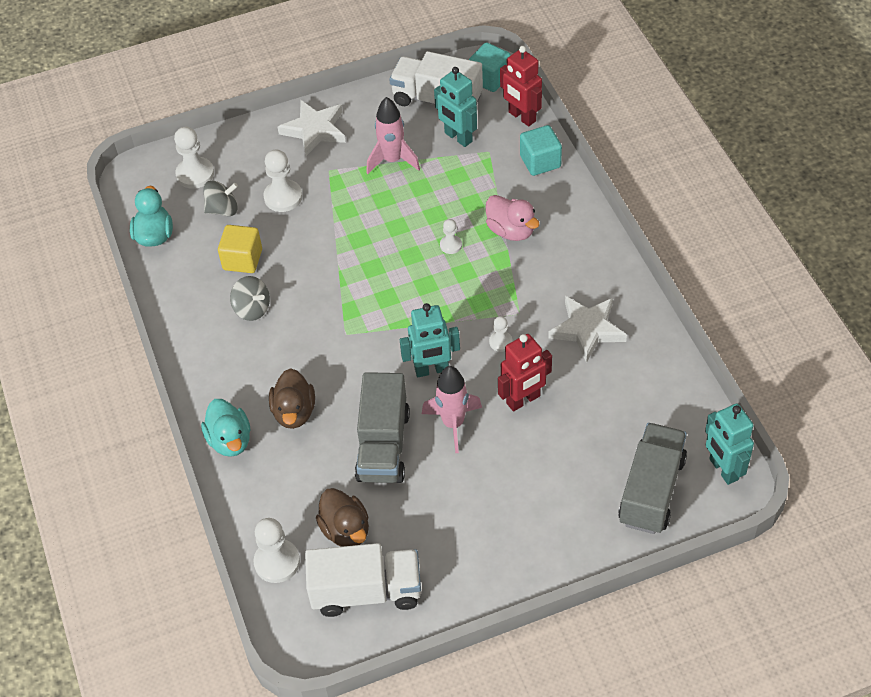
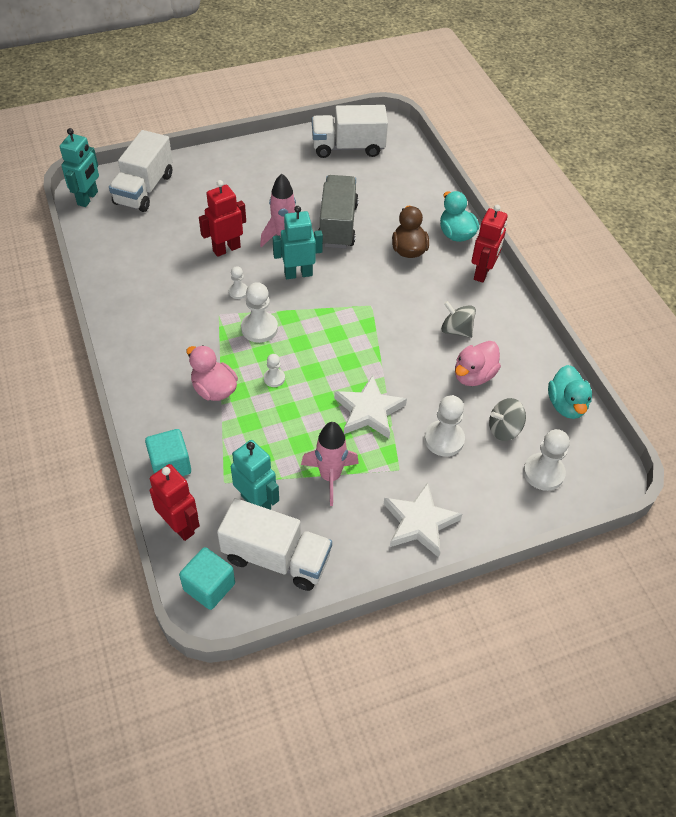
camera: 175 degrees right, 0 degrees up
(207, 385) = (482, 272): none -> red robot
(242, 260) = (473, 375): yellow cube -> pink duck
(277, 562) = (409, 164): white pawn -> white pawn (259, 328)
(346, 530) = (363, 178): brown duck -> none
(587, 330) = (163, 297): white star -> white star (369, 411)
(651, 491) = (144, 189): grey truck -> white truck
(723, 469) = (88, 198): turquoise robot -> turquoise robot turned 45 degrees clockwise

